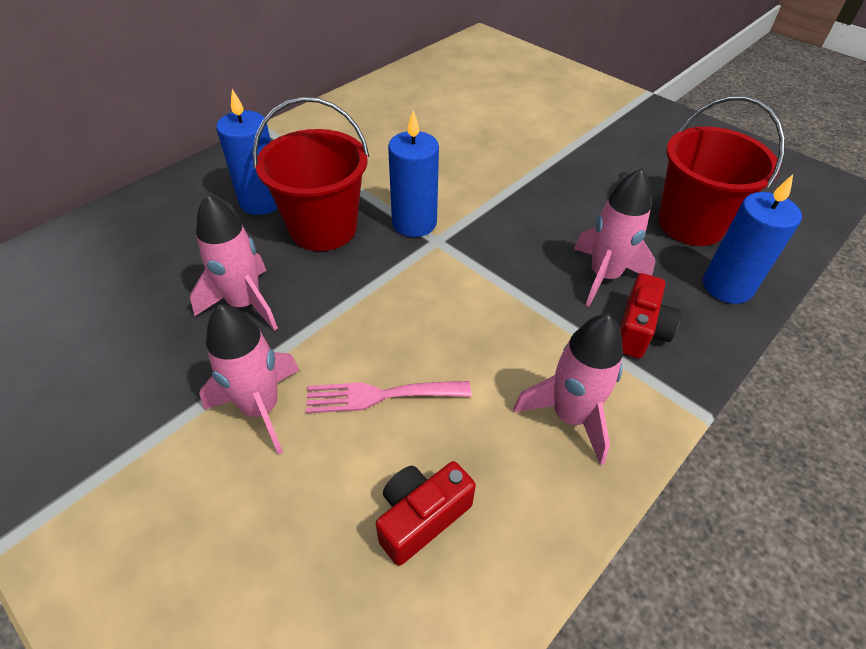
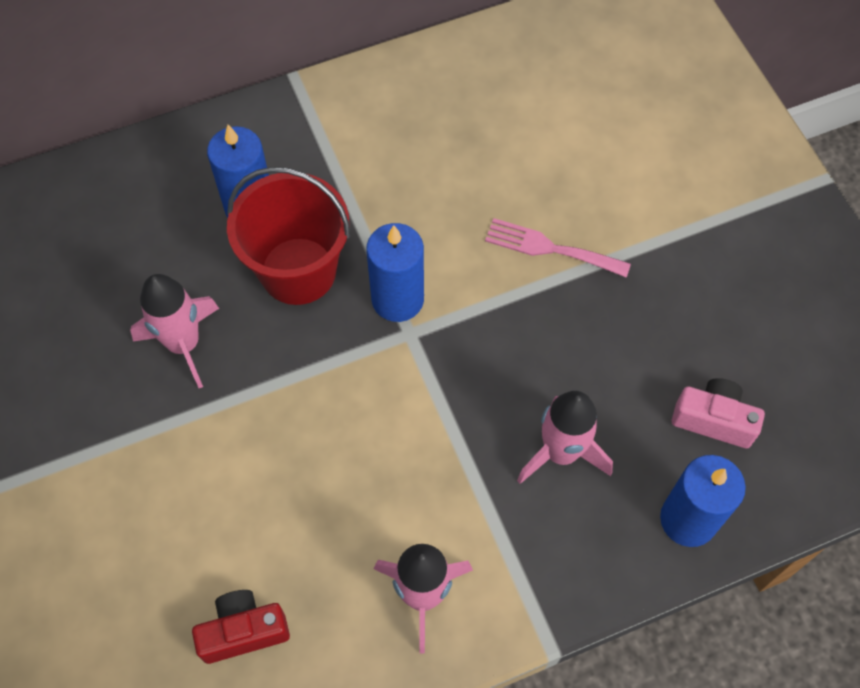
camera: 25 degrees right, 15 degrees up
(261, 408) = (156, 470): pink rocket -> none
(379, 395) = (263, 501): pink fork -> pink fork (550, 248)
(640, 331) = (553, 534): red camera -> none
(691, 224) = (713, 420): red bucket -> pink camera

